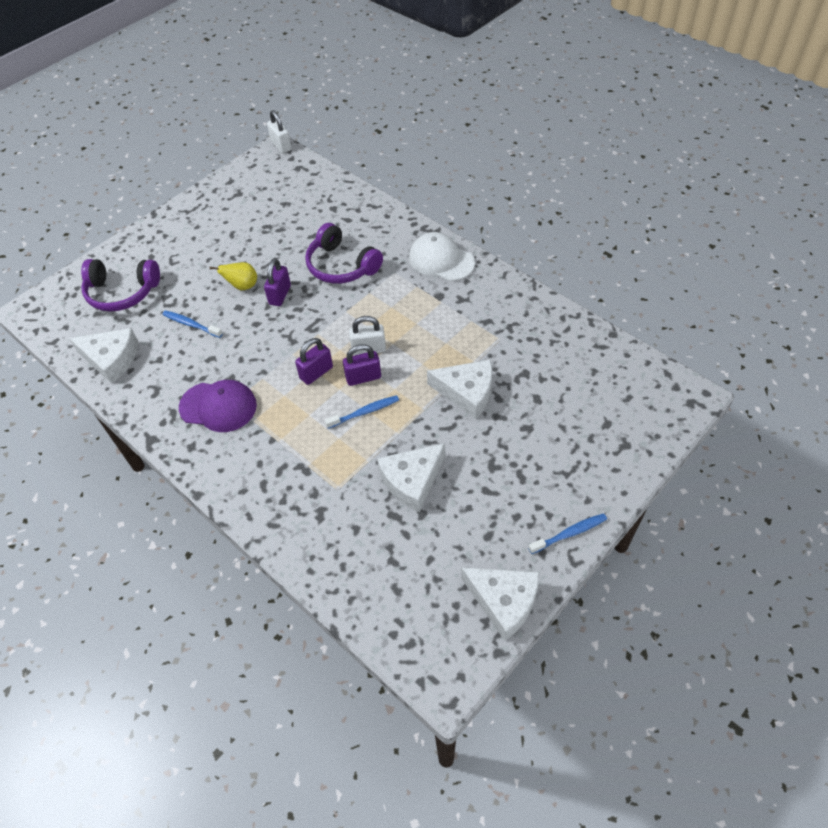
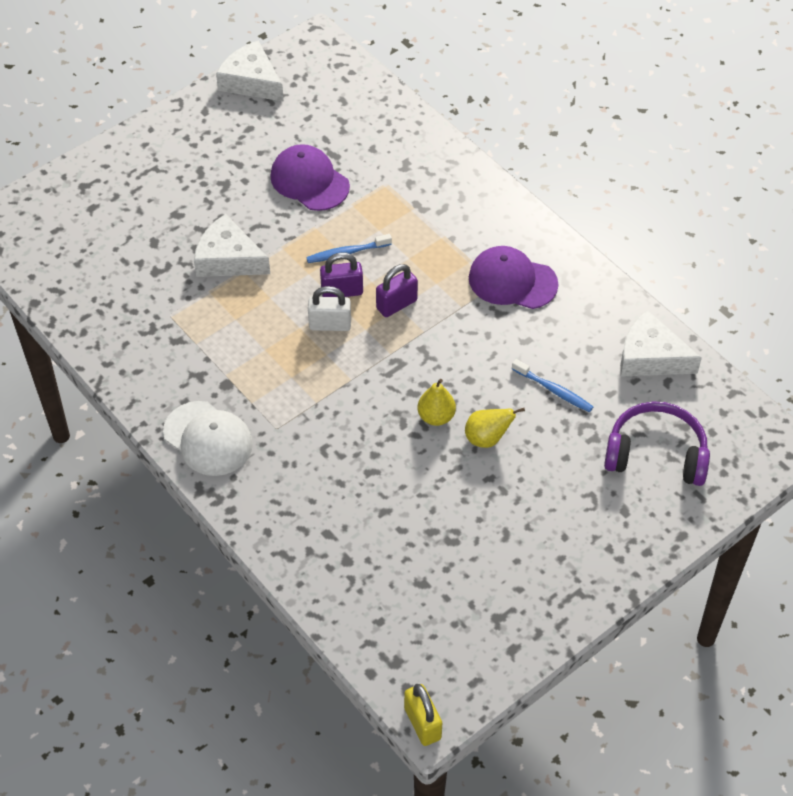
camera: 175 degrees left, 0 degrees up
(280, 295) = (436, 417): purple padlock -> yellow pear
(281, 146) = (422, 723): white padlock -> yellow padlock
(341, 265) = (347, 451): purple headphones -> none
(412, 480) = (309, 181): white cheese -> purple cap
(569, 533) = (174, 121): blue toothbrush -> none

